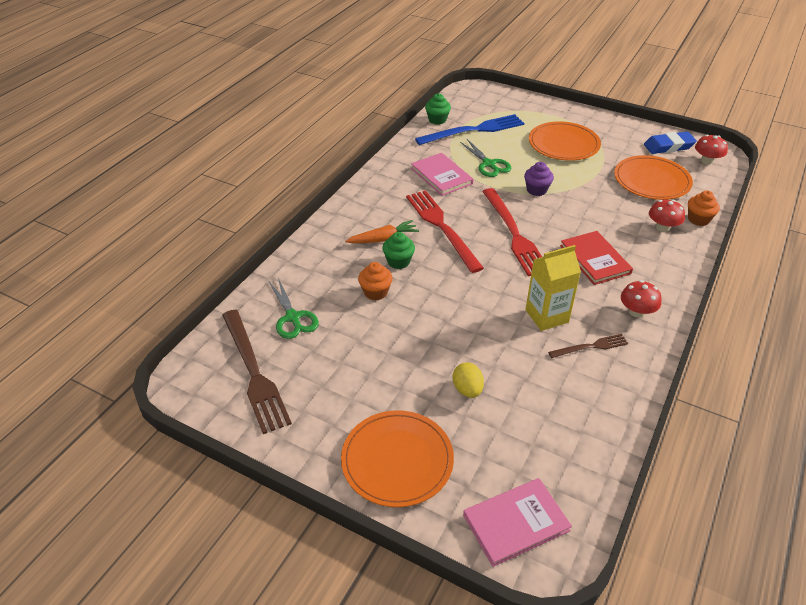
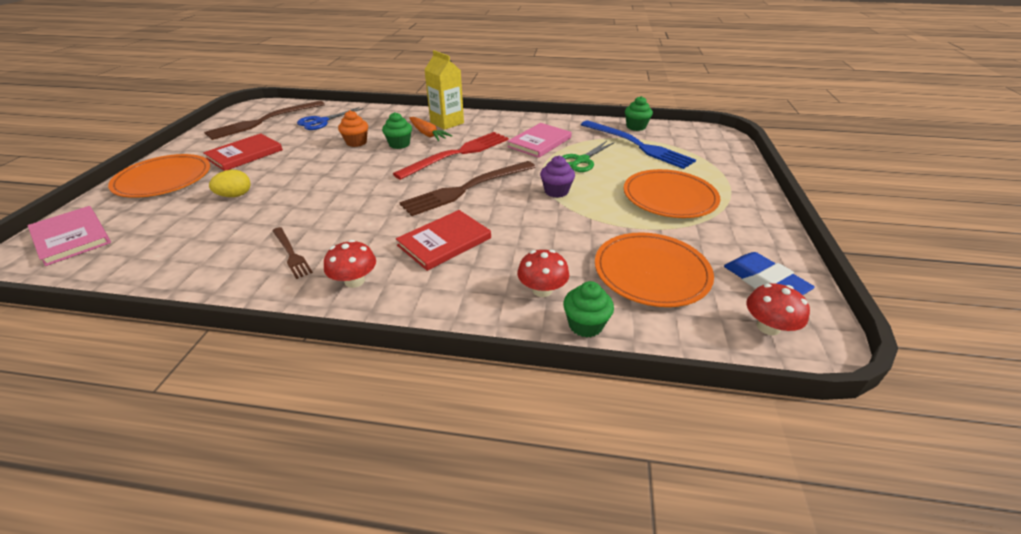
camera: 70 degrees right, 5 degrees down
(293, 317) = (321, 121): green scissors -> blue scissors
(359, 387) = (245, 154): none -> red book
(514, 234) = (467, 189): red fork -> brown fork
(547, 316) = (338, 222): yellow carton -> yellow carton (447, 123)
(698, 219) = (585, 325): orange cupcake -> green cupcake

